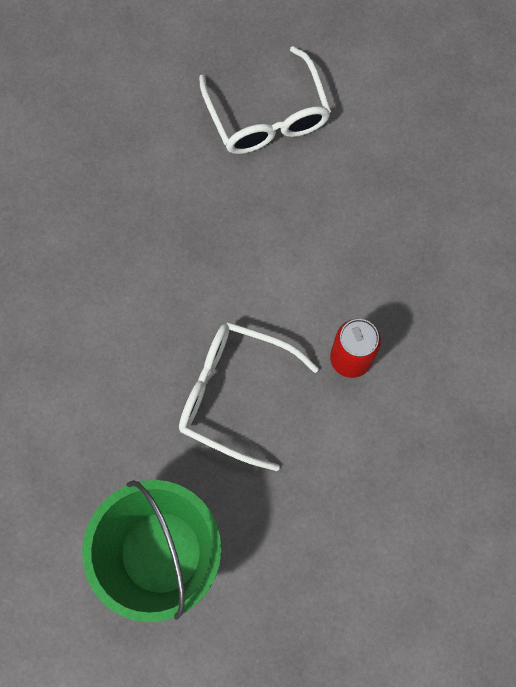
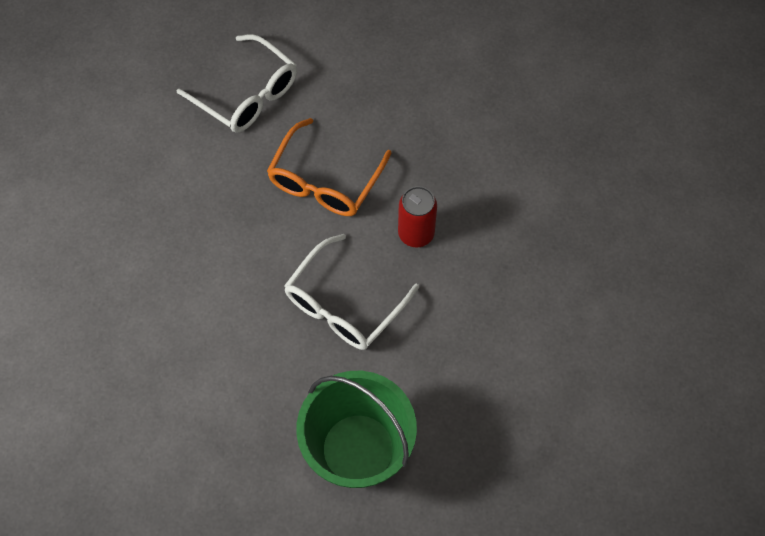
camera: 30 degrees left, 10 degrees down
(235, 394) = (344, 304): white glasses -> white glasses turned 45 degrees counterclockwise
(292, 251) = (325, 180): none -> orange glasses

